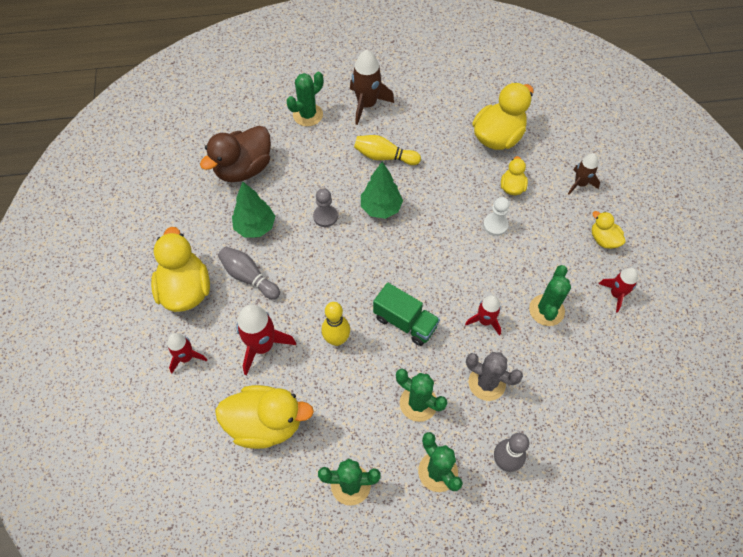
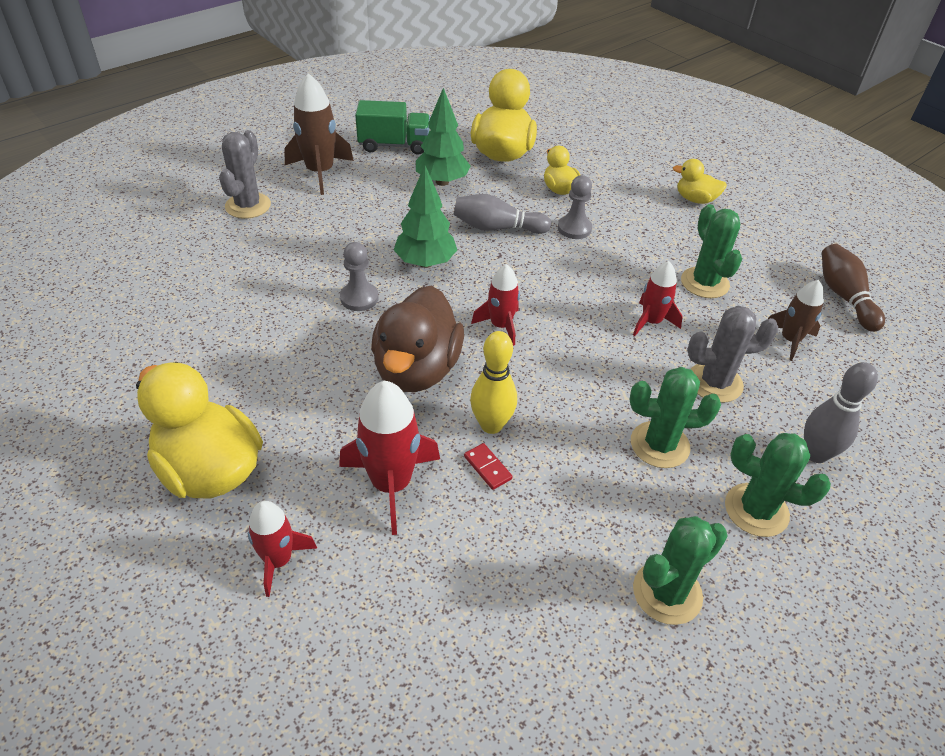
camera: 35 degrees left, 15 degrees down
(244, 169) = (197, 291): brown duck -> brown duck (417, 370)
(249, 277) = (302, 409): grey bowling pin -> grey bowling pin (497, 228)
(255, 227) = (266, 348): green tree -> green tree (442, 182)
(266, 424) = (479, 583): yellow duck -> none
(308, 115) = (248, 206): green cactus -> grey cactus
(315, 364) = (487, 468): none -> red domino
(384, 157) = (385, 212): yellow bowling pin -> none
(405, 322) = (561, 365): green truck -> green truck (394, 145)
(495, 225) = (574, 228): white pawn -> grey pawn
(580, 184) = (625, 163): brown rocket -> brown rocket (790, 340)
(616, 294) = (755, 240): red rocket -> red rocket (500, 326)
(636, 370) = (844, 297): none -> brown bowling pin

